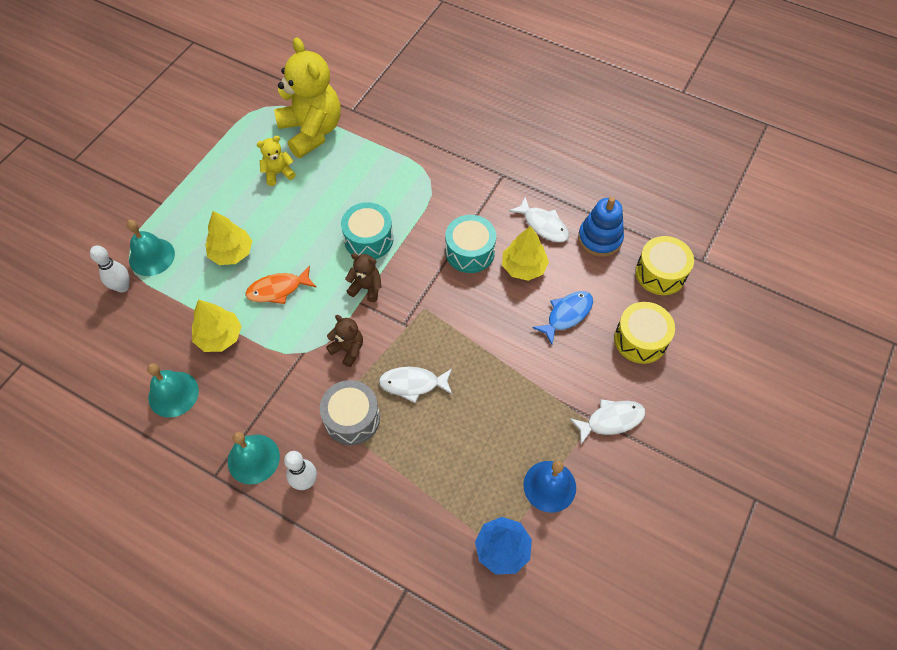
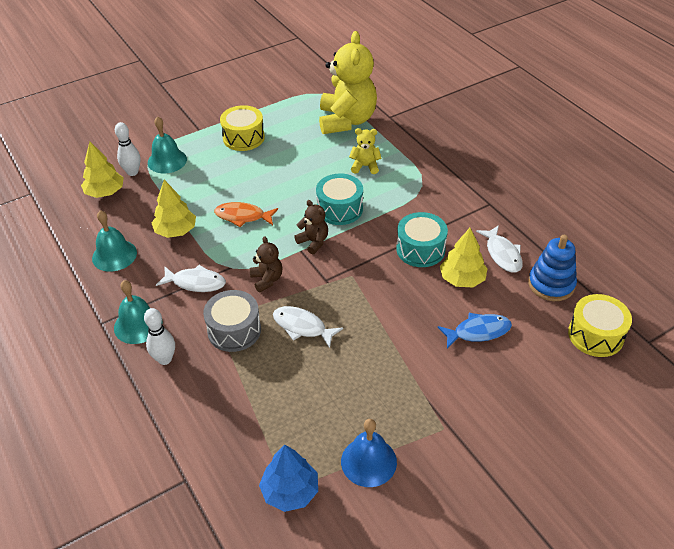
camera: 30 degrees right, 15 degrees down
(231, 253) = (226, 179): yellow tree -> yellow tree (105, 192)
(278, 173) = (300, 139): yellow teddy bear -> yellow teddy bear (365, 166)
(611, 420) = (465, 435): white fish -> white fish (195, 283)
(640, 339) = (539, 381): yellow drum -> yellow drum (243, 138)

